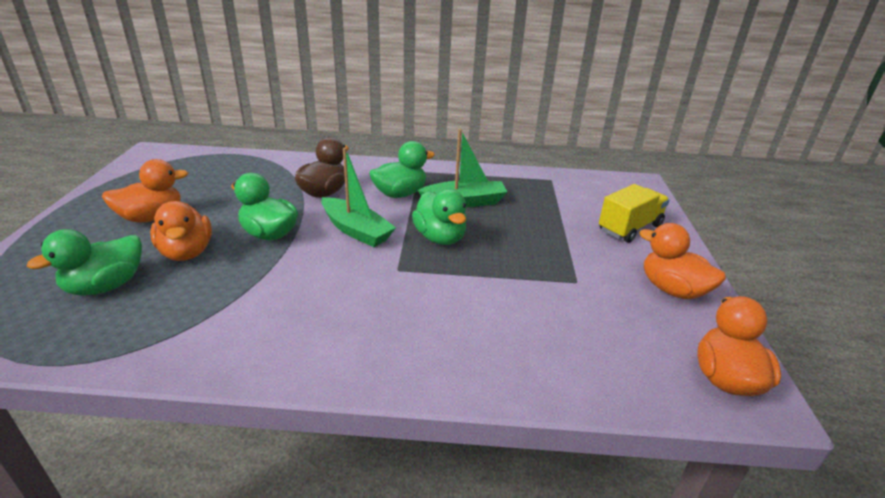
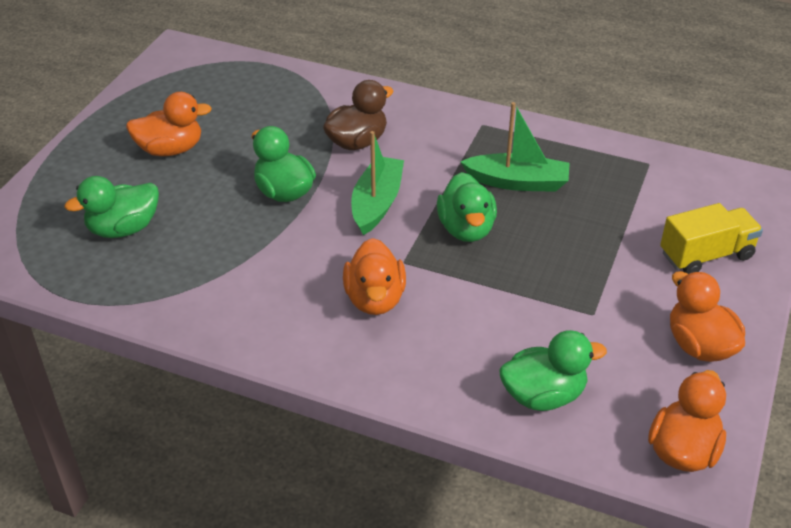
camera: 20 degrees right, 10 degrees up
(187, 252) = (199, 202): orange duck -> orange duck (375, 299)
(356, 230) = (377, 203): green boat -> green boat turned 135 degrees counterclockwise
(400, 194) = (445, 157): green duck -> green duck (543, 395)

